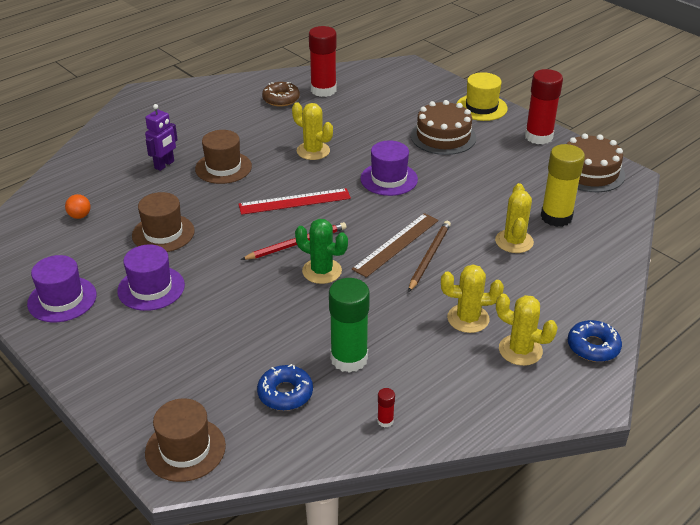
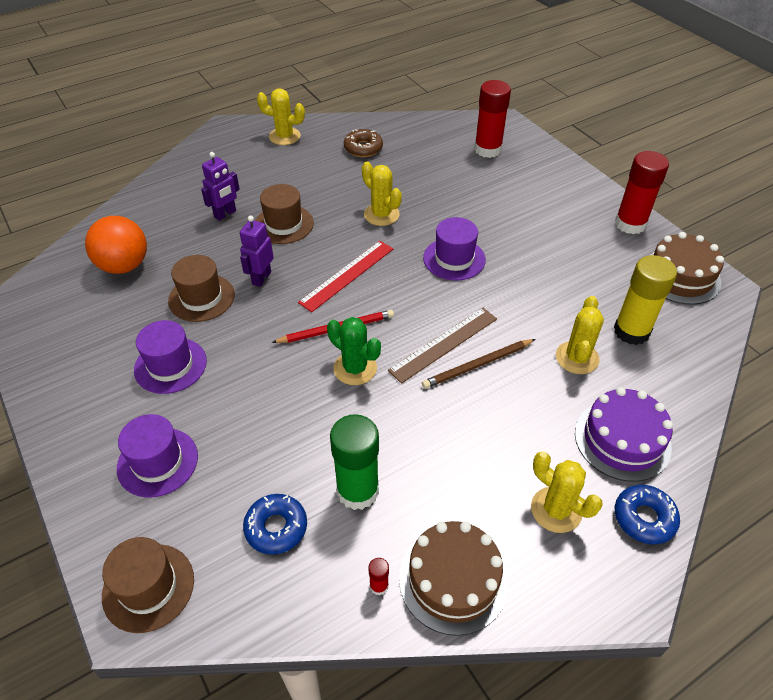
camera: 10 degrees right, 10 degrees up
(62, 299) = (77, 367): purple hat -> purple hat (157, 462)
(80, 216) = (124, 266): orange ball -> orange ball, size x2.22
(215, 212) = (261, 278): none -> purple robot
(294, 201) = (347, 275): red ruler -> red ruler turned 45 degrees counterclockwise
(323, 90) = (409, 142): red glue stick -> red glue stick (488, 149)
(429, 256) = (477, 365): brown pencil -> brown pencil turned 150 degrees counterclockwise
(443, 136) = (524, 212): brown cake -> brown cake (453, 579)
(468, 319) = (504, 456): yellow cactus -> yellow cactus (284, 136)
(481, 107) = (573, 180): yellow hat -> none
(564, 295) = (622, 440): none -> purple cake

